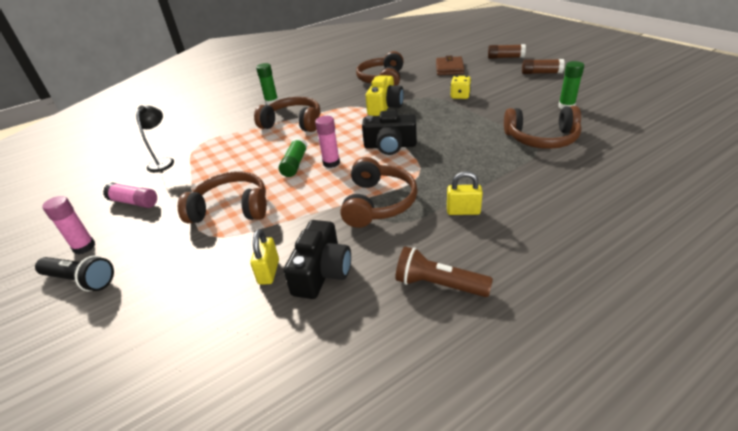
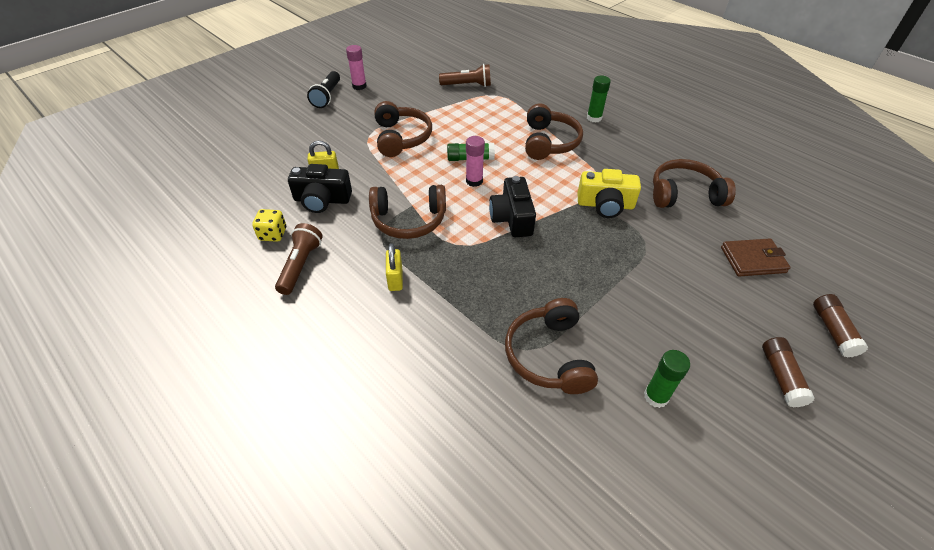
camera: 75 degrees right, 10 degrees up
(134, 202) = (410, 89): pink glue stick -> none
(163, 162) = (467, 85): black lamp -> brown flashlight
(460, 96) = (656, 273): yellow dice -> yellow dice (273, 234)

